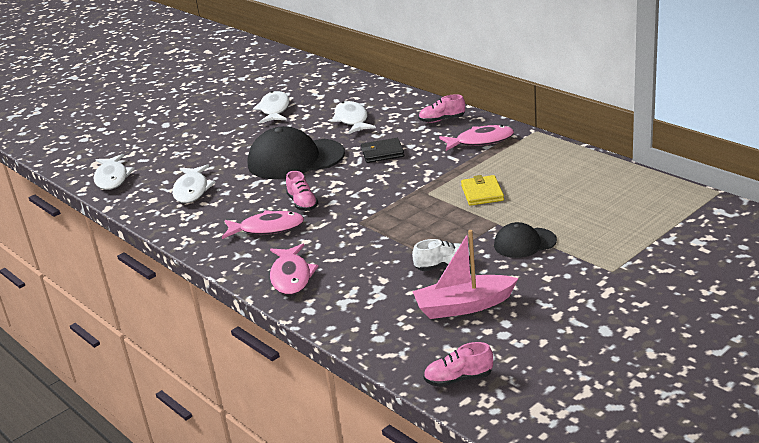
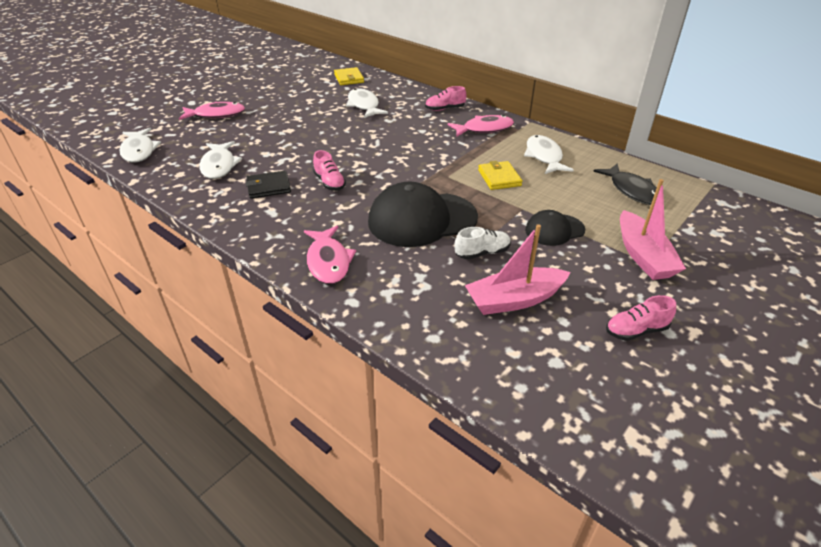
camera: 10 degrees left, 10 degrees up
(267, 228) = (297, 207): pink fish -> pink fish (216, 115)
(274, 110) = (292, 93): white fish -> white fish (544, 156)
(295, 159) = (317, 139): black cap -> black cap (422, 219)
(340, 89) = (349, 78): none -> yellow wallet
(382, 153) = (397, 136): black wallet -> black wallet (269, 187)
(458, 379) = (533, 393): pink shoe -> pink shoe (636, 330)
(608, 265) = (643, 256): none -> pink boat
(623, 202) = (632, 191): none -> black fish

